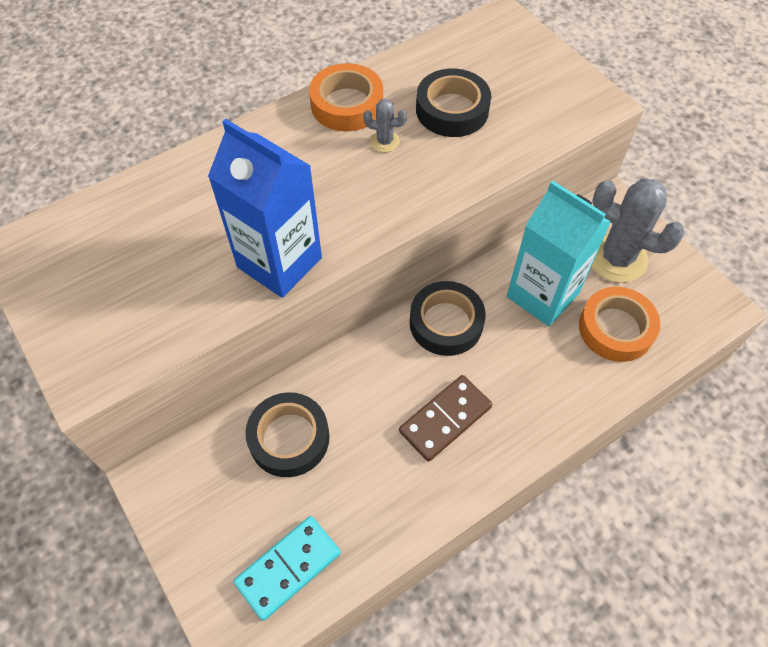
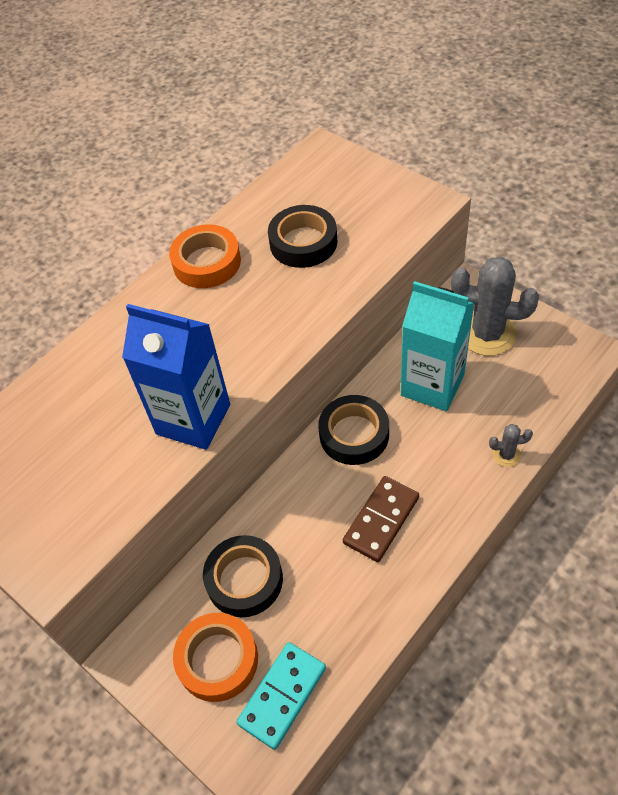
camera: 10 degrees left, 5 degrees down
(385, 141) = (252, 286): grey cactus -> grey cactus (506, 455)
(615, 328) = (506, 396): orange tape -> orange tape (217, 660)

